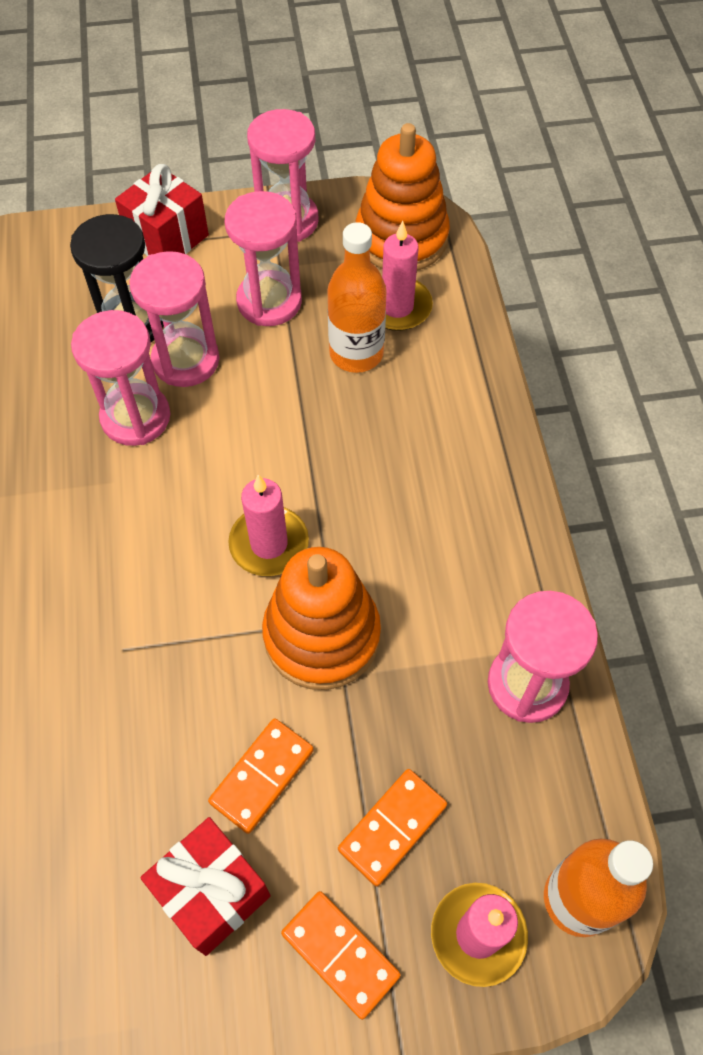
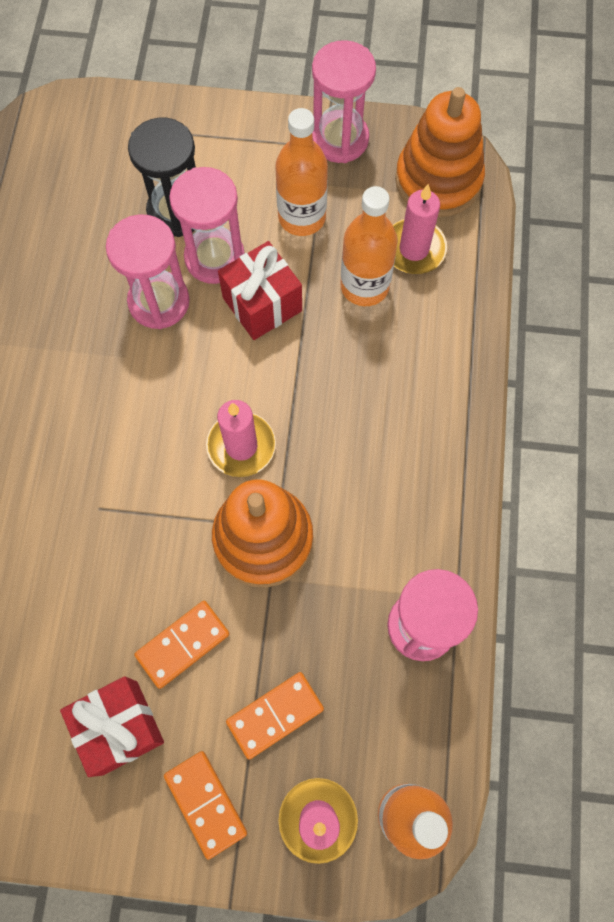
camera: 15 degrees right, 10 degrees up
(167, 237) = (228, 132): red gift -> red gift (262, 304)
(269, 301) = (302, 217): pink hourglass -> orange bottle

